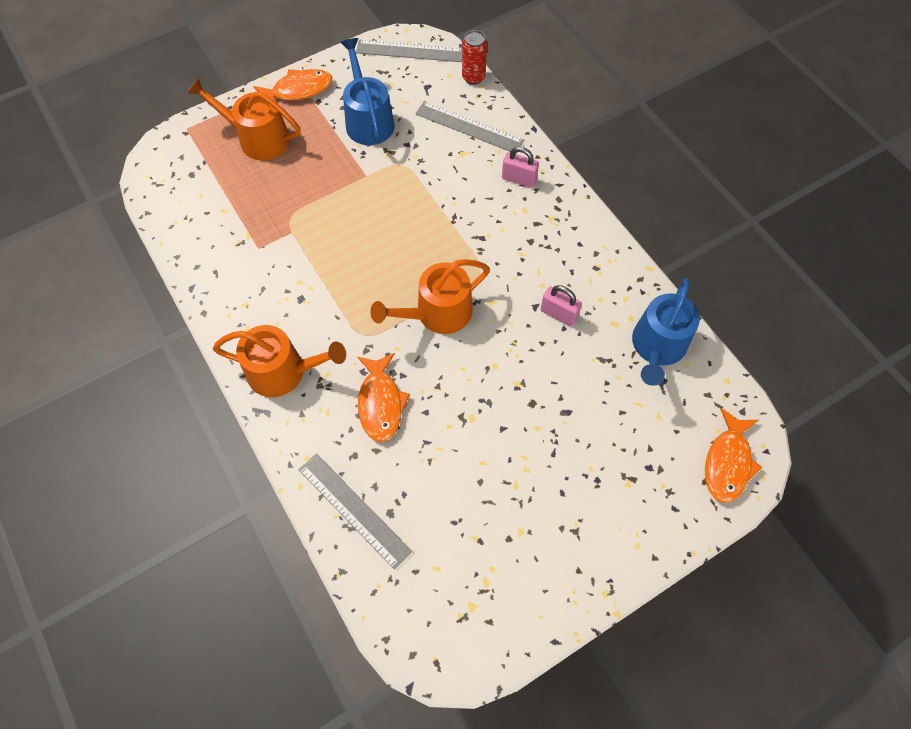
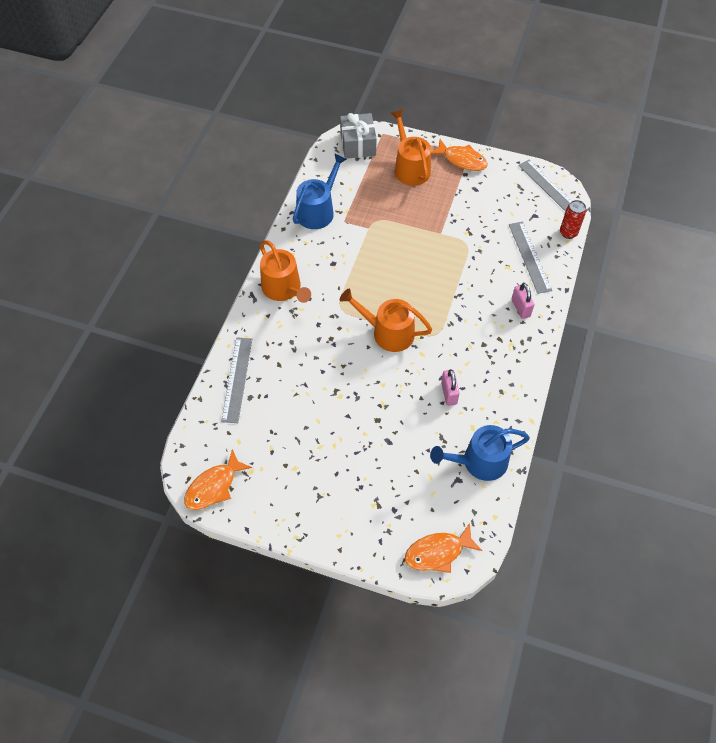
camera: 50 degrees right, 5 degrees down
(174, 160) = (358, 144): none -> grey gift
(368, 120) = (478, 206): blue watering can -> blue watering can (318, 211)
(380, 403) = (308, 346): orange fish -> orange fish (214, 486)

